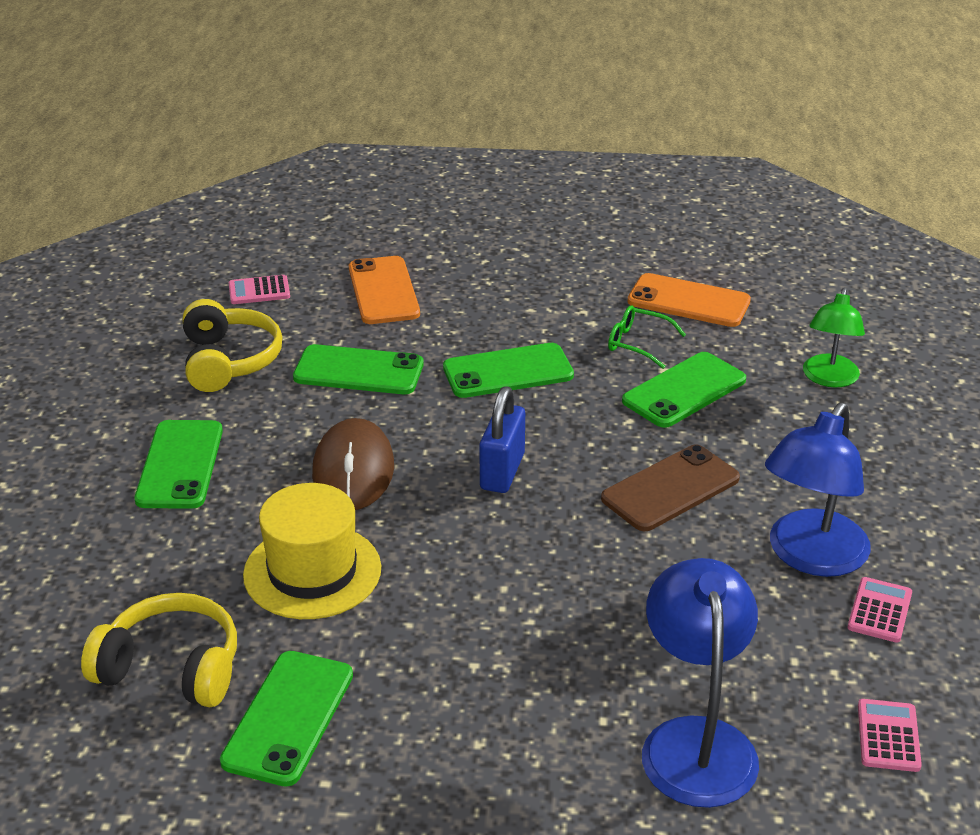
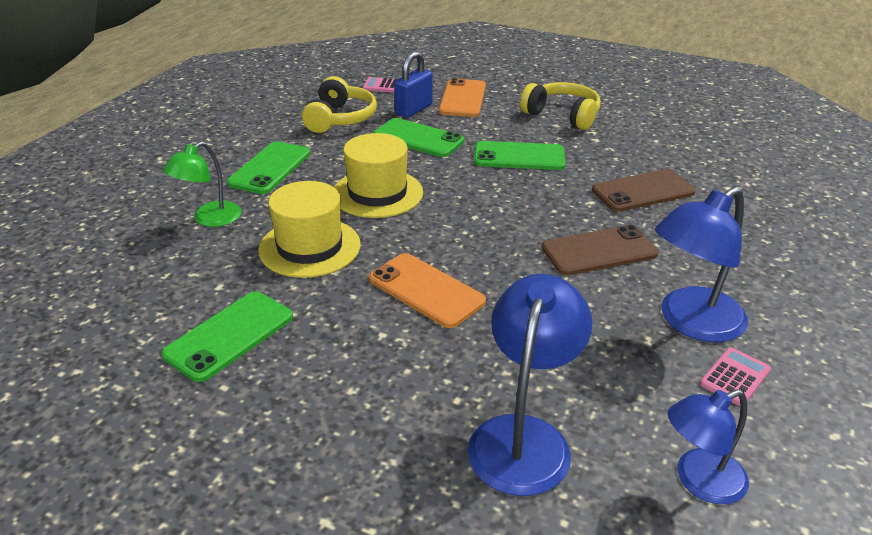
camera: 20 degrees right, 0 degrees up
(171, 668) = (177, 284): yellow headphones -> yellow headphones (562, 115)
(353, 470) = (377, 193): brown mouse -> yellow hat
(502, 471) = (479, 214): blue padlock -> blue padlock (413, 109)
(637, 343) = (622, 157): green glasses -> none
(684, 390) = (643, 191): green phone -> brown phone
(688, 301) = (674, 139): orange phone -> orange phone (426, 290)
(829, 379) = (763, 205): green lamp -> green lamp (209, 219)
(888, 736) = (699, 481): pink calculator -> blue lamp

